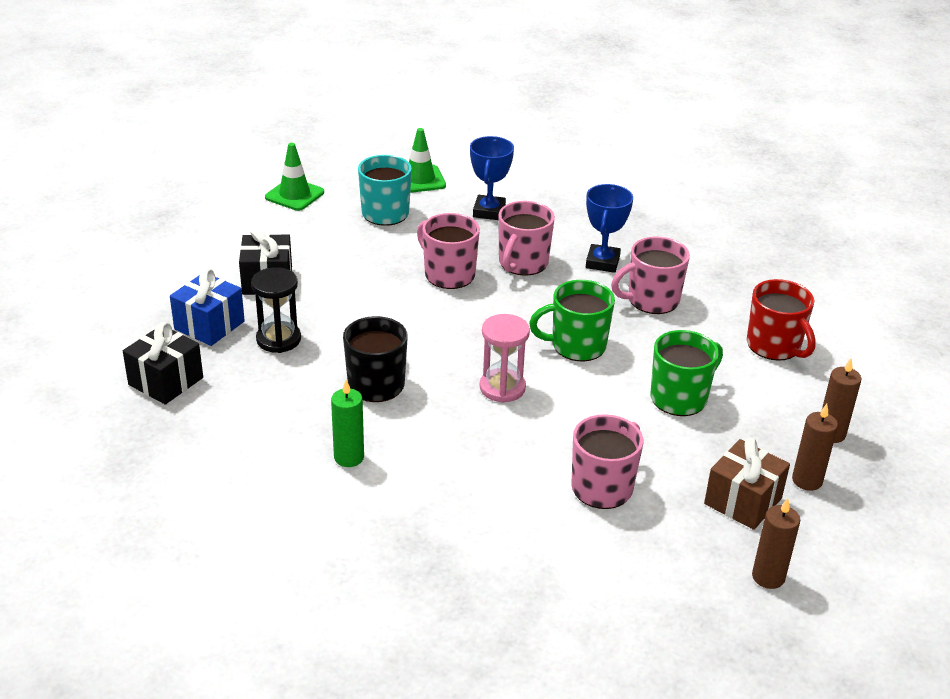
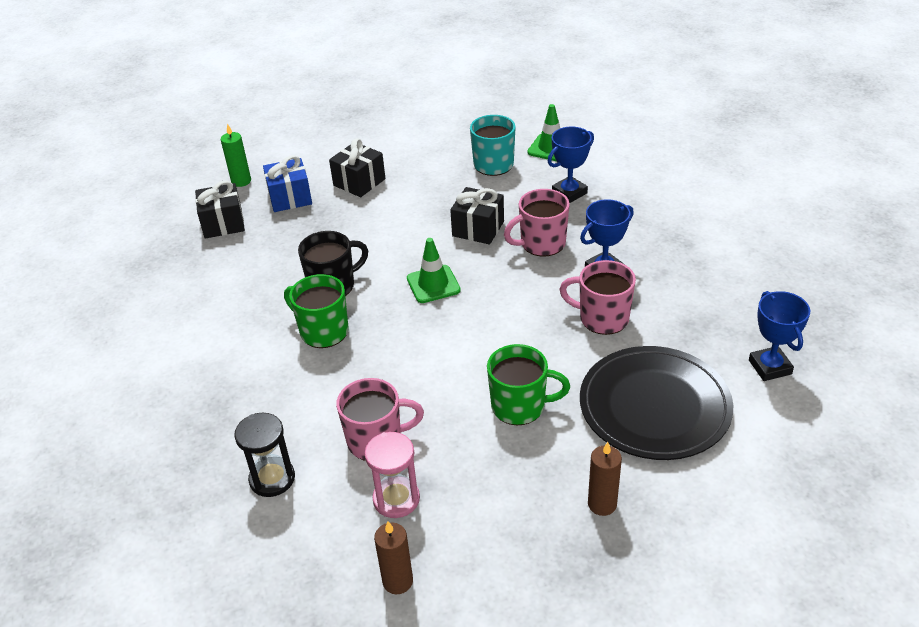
camera: 45 degrees right, 5 degrees up
(278, 339) = (315, 226): black hourglass -> black hourglass (272, 479)
(294, 195) = (451, 127): green traffic cone -> green traffic cone (433, 284)
(349, 457) = (254, 327): green candle -> green candle (241, 181)
(448, 274) = (478, 229): pink mug -> black gift
(502, 388) = (405, 330): pink hourglass -> pink hourglass (396, 499)
(576, 346) = (497, 326): green mug -> green mug (322, 331)
(742, 501) = (458, 513): brown gift -> none
(774, 346) = (654, 406): red mug -> black plate
(807, 480) = (529, 529): brown candle -> none
(812, 279) = (769, 367): none -> blue trophy

